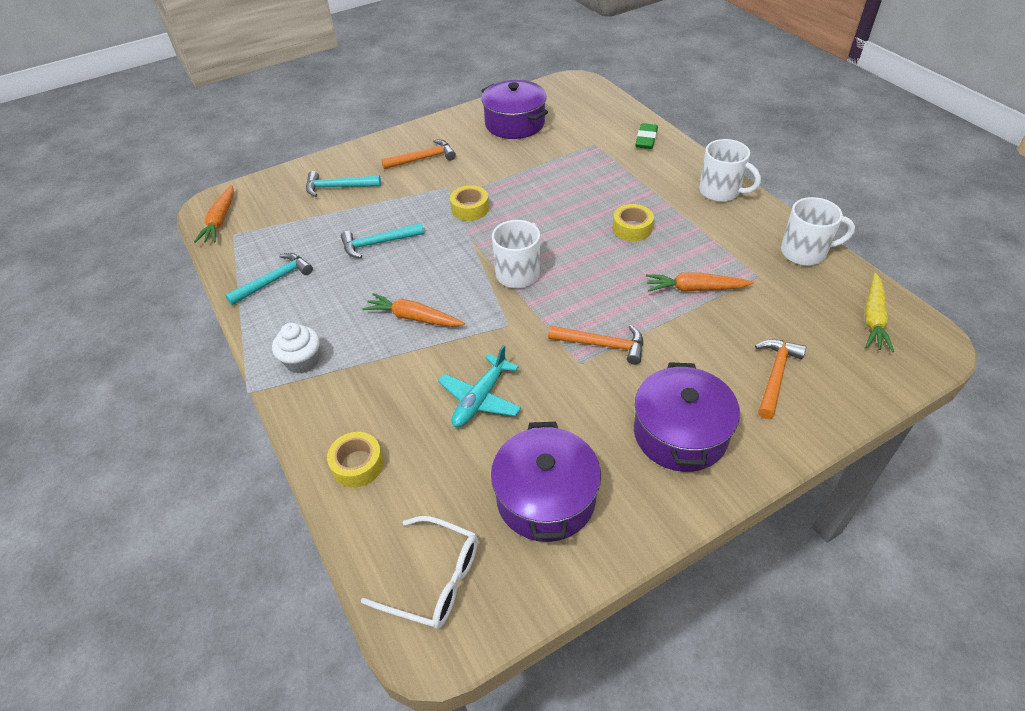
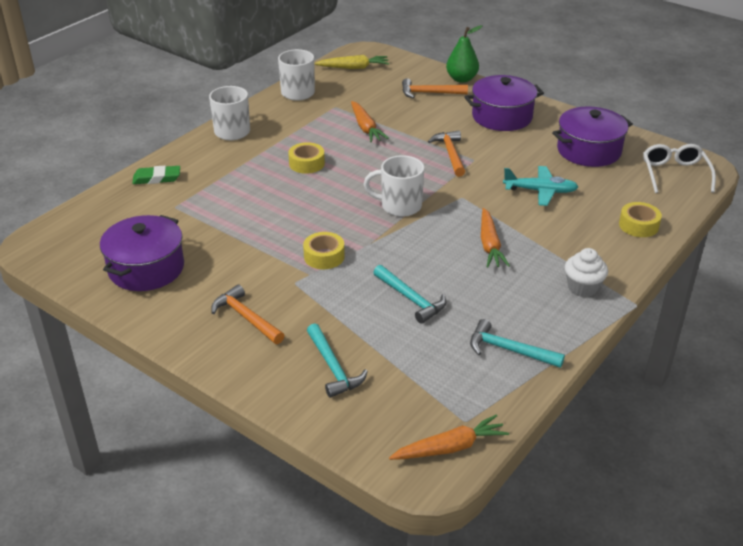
camera: 115 degrees left, 10 degrees down
(816, 429) = (461, 79): none -> green pear

